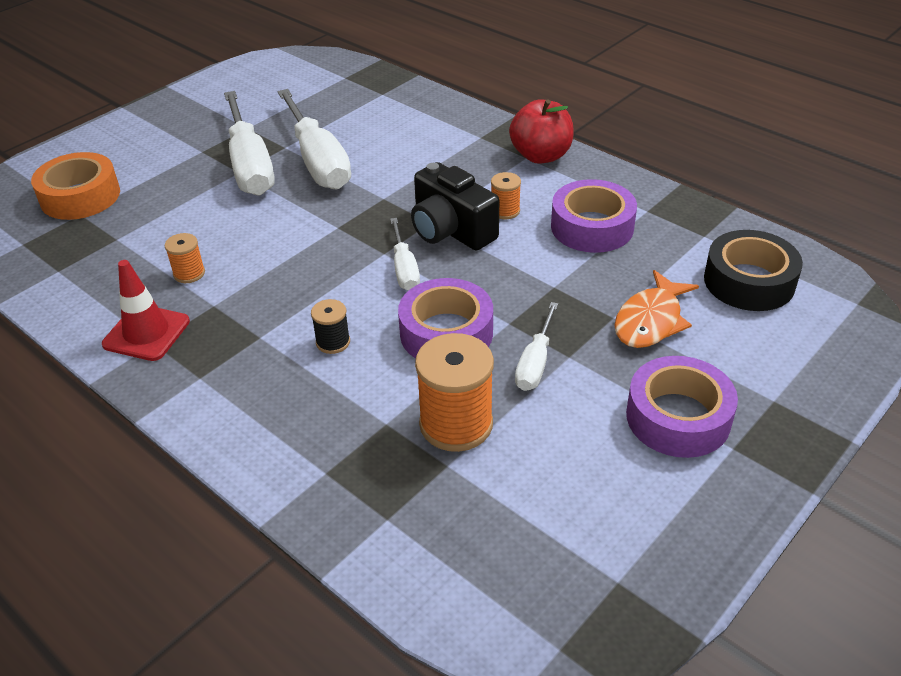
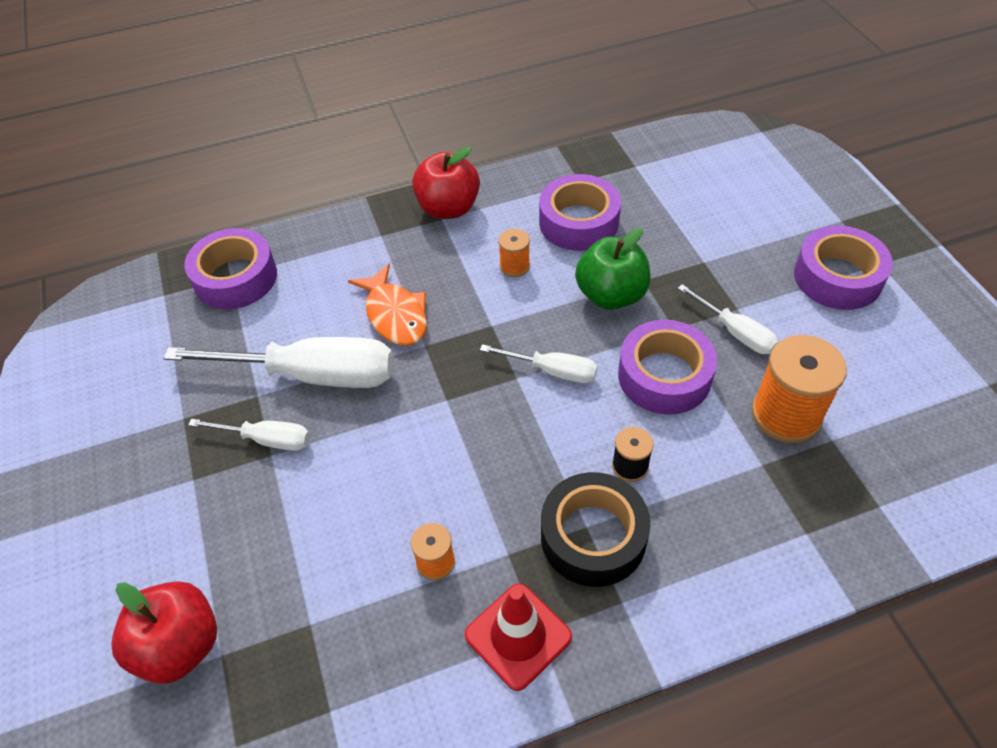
camera: 60 degrees left, 10 degrees up
(80, 196) = (180, 646): orange tape -> red apple
(250, 165) = (267, 440): white screwdriver -> white screwdriver, size x0.52
(382, 96) = (235, 278): none -> purple tape
(451, 230) = (517, 315): black camera -> none
(517, 273) = (611, 295): none -> green apple
(650, 320) = (721, 242): orange fish -> orange fish (395, 315)
(749, 281) = (706, 169): black tape -> black tape (593, 536)

